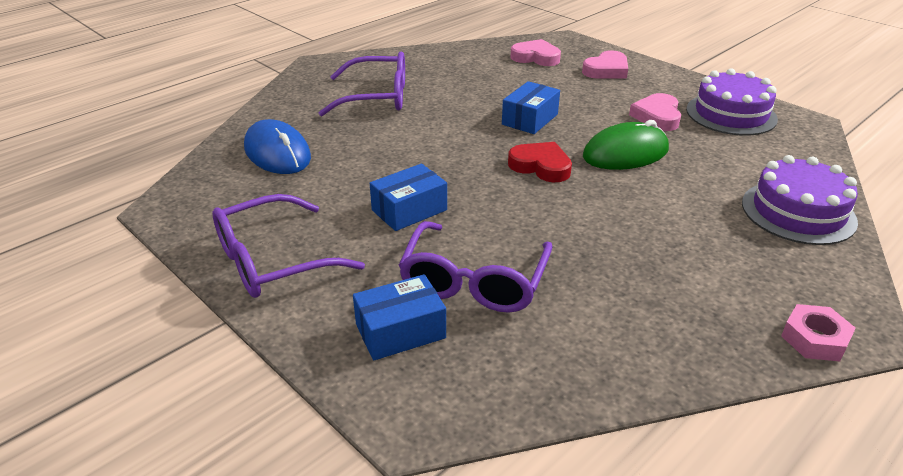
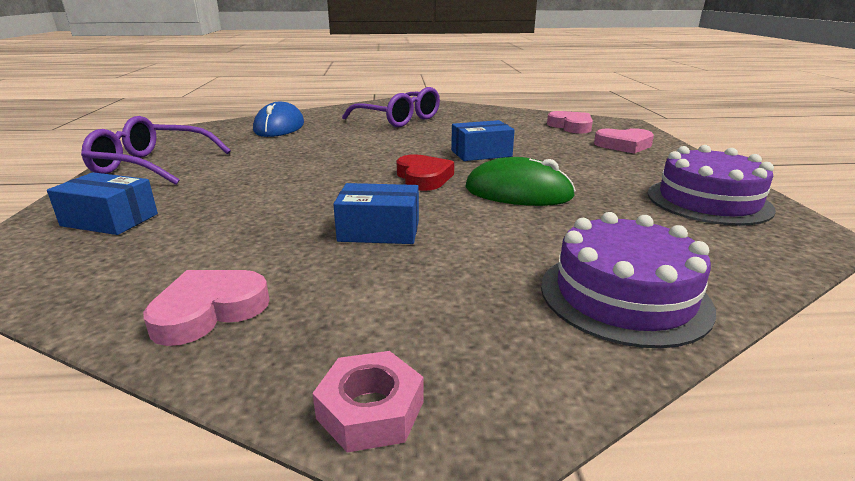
camera: 40 degrees right, 10 degrees down
(409, 210) = (277, 170): blue box -> blue box (379, 231)
(474, 281) = (213, 216): purple glasses -> none
(657, 116) = (610, 181): pink heart -> pink heart (209, 311)

